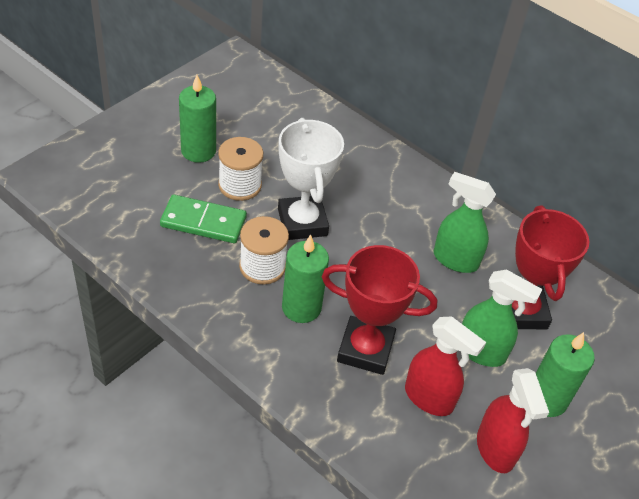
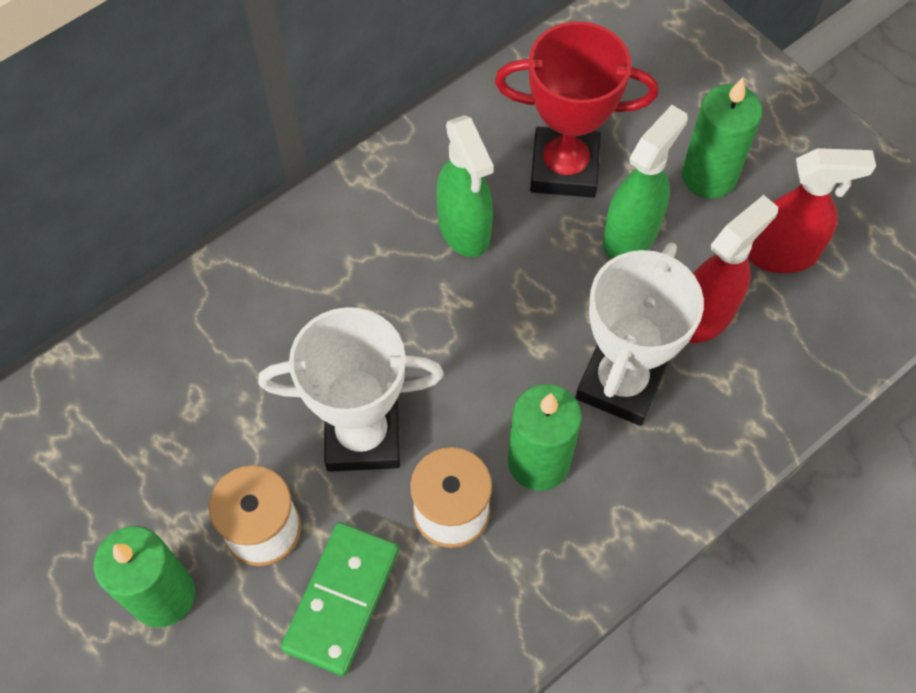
camera: 75 degrees left, 15 degrees up
(365, 349) = (620, 383): red trophy -> white trophy
(455, 260) = (464, 230): green spray bottle -> green spray bottle turned 60 degrees counterclockwise

